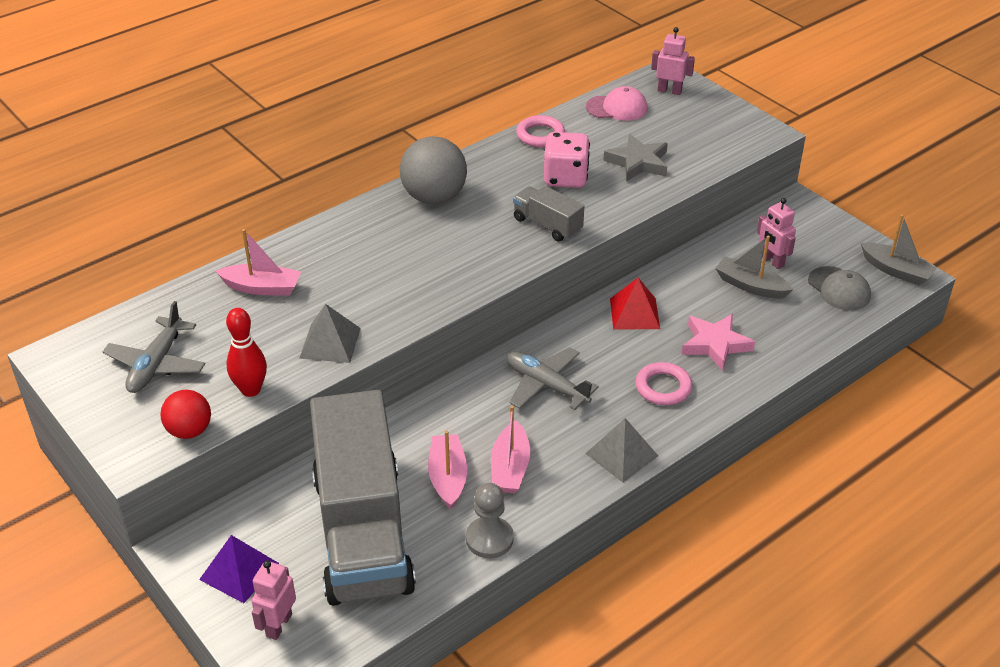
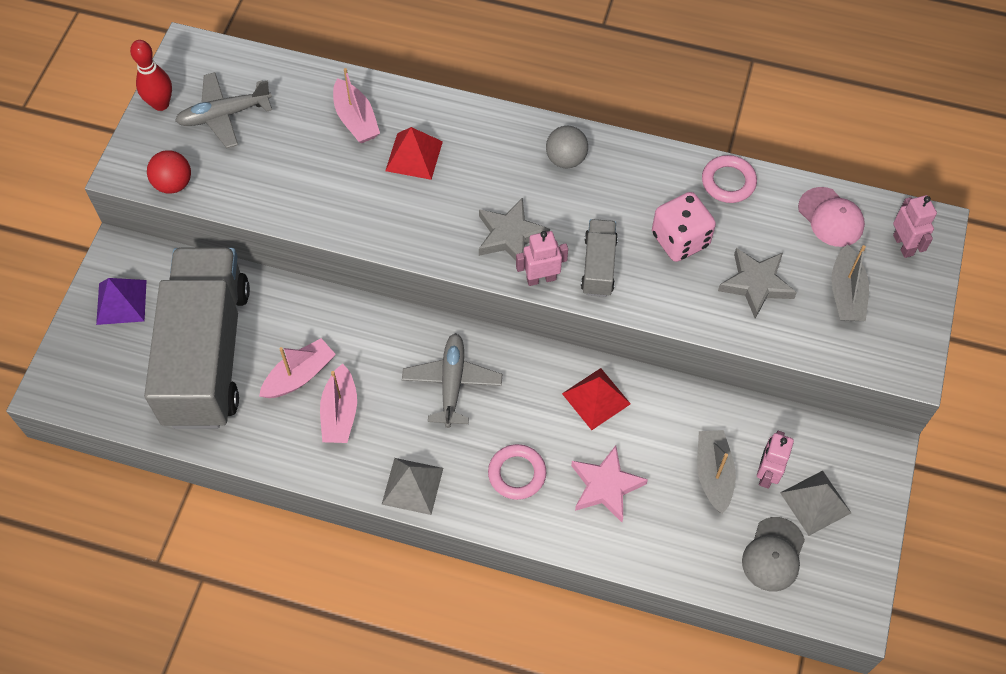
camera: 55 degrees right, 20 degrees up
(251, 390) = (240, 191): red bowling pin -> red bowling pin (161, 104)
(278, 625) = (91, 359): pink robot -> pink robot (541, 278)
(330, 343) = (327, 207): grey pyramid -> grey pyramid (815, 502)
(338, 272) = (414, 156): none -> red pyramid
(362, 532) = (207, 354): grey truck -> grey truck turned 135 degrees clockwise
(434, 197) = (566, 159): grey ball -> grey ball, size x0.60
(472, 255) = (510, 235): none -> grey star
(489, 539) = (256, 443): grey pawn -> none
(510, 467) = (340, 412): pink boat -> pink boat turned 60 degrees counterclockwise
(896, 271) = (847, 595): grey boat -> grey boat (846, 293)

